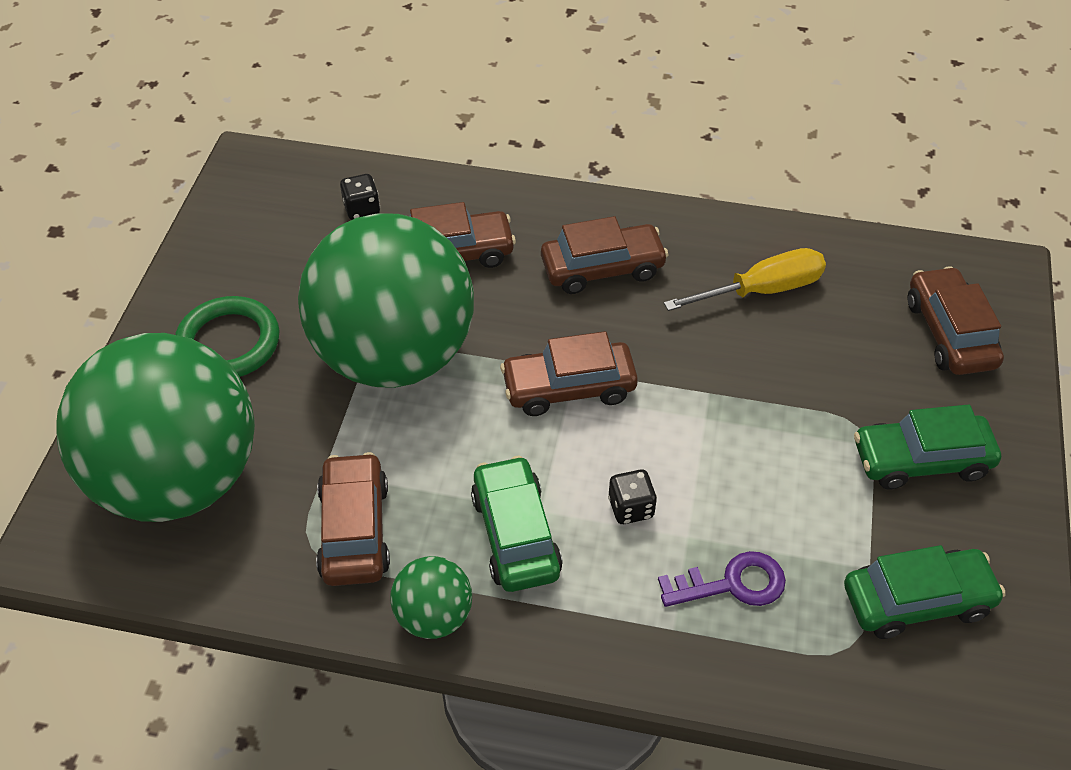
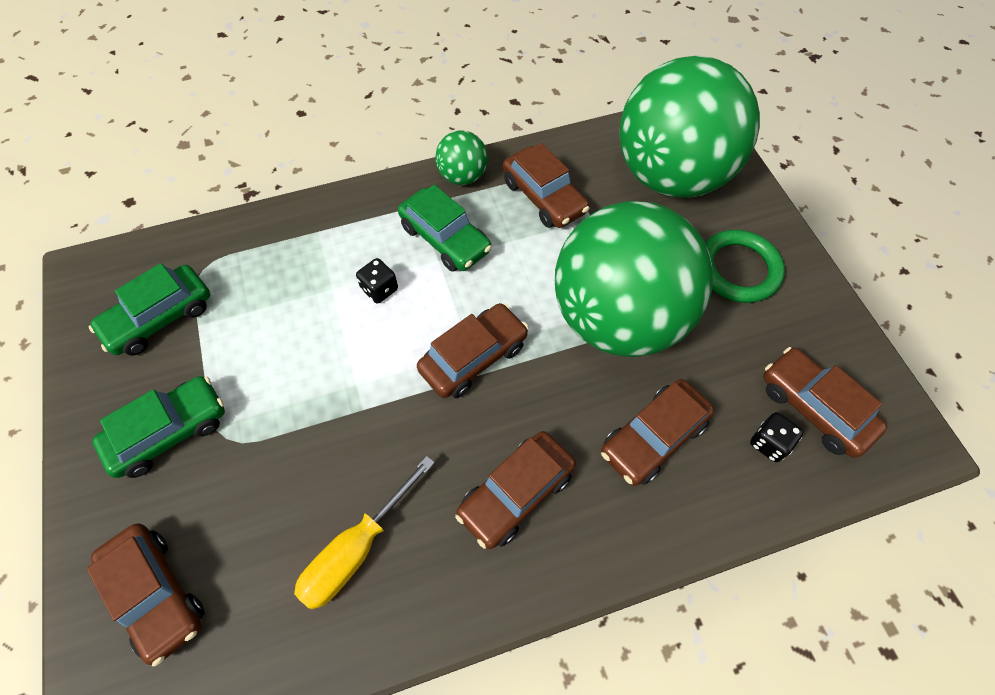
camera: 150 degrees right, 10 degrees up
(298, 213) = (814, 408): none -> brown car
(732, 584) = (290, 272): purple key -> none

